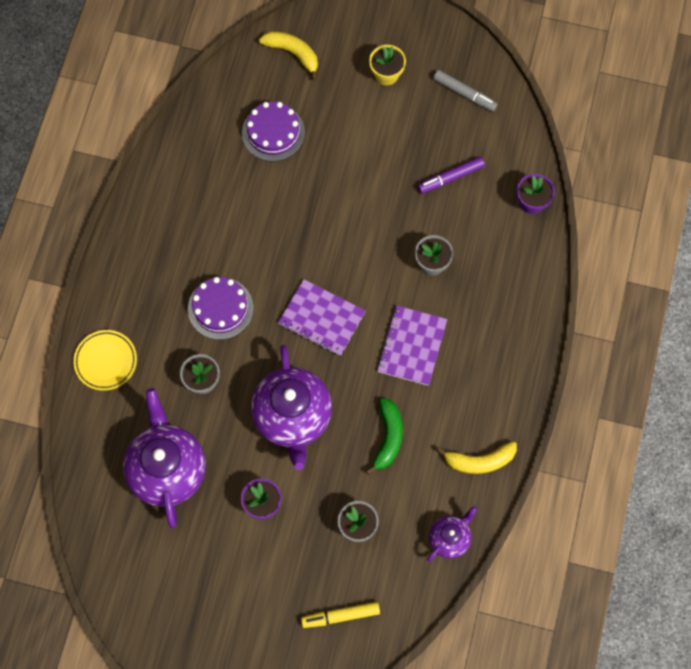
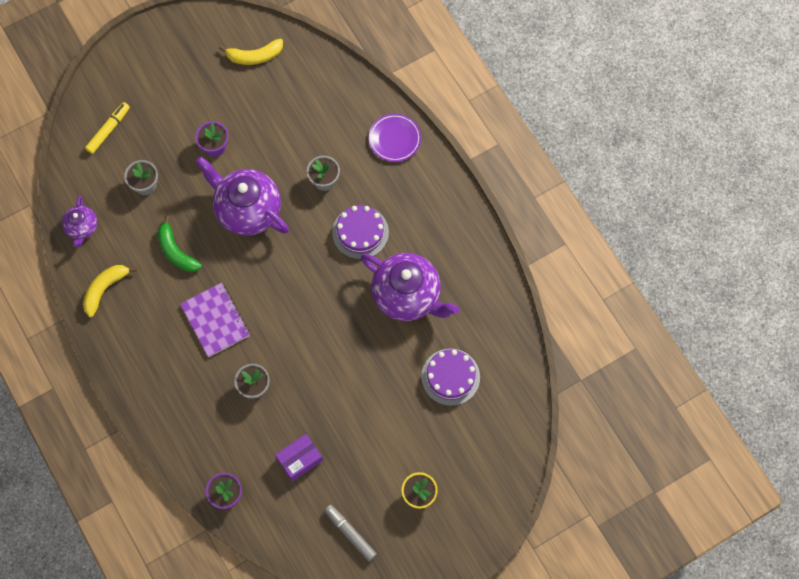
camera: 135 degrees right, 0 degrees up
(106, 361) = (394, 139): yellow plate -> purple plate
(167, 469) = (291, 115): purple teapot -> purple teapot (407, 296)
(293, 53) = (498, 447): yellow banana -> yellow banana (254, 56)
(321, 318) = (290, 285): purple notebook -> none
(450, 177) = (300, 459): purple marker -> purple box
(464, 94) = (350, 533): grey marker -> grey marker turned 60 degrees clockwise

